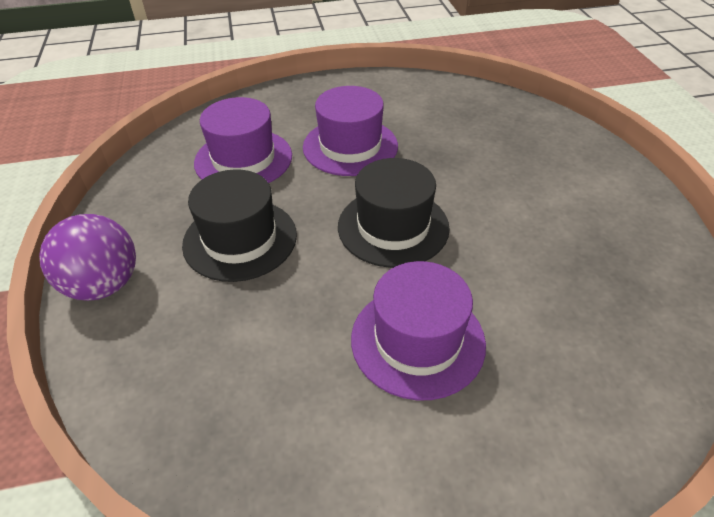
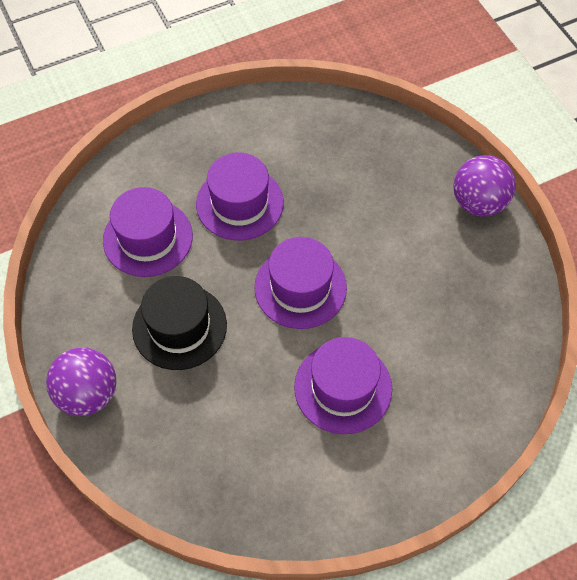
camera: 15 degrees left, 15 degrees up
(393, 227) = (300, 287): black hat -> purple hat
(623, 184) = (478, 202): none -> purple ball

